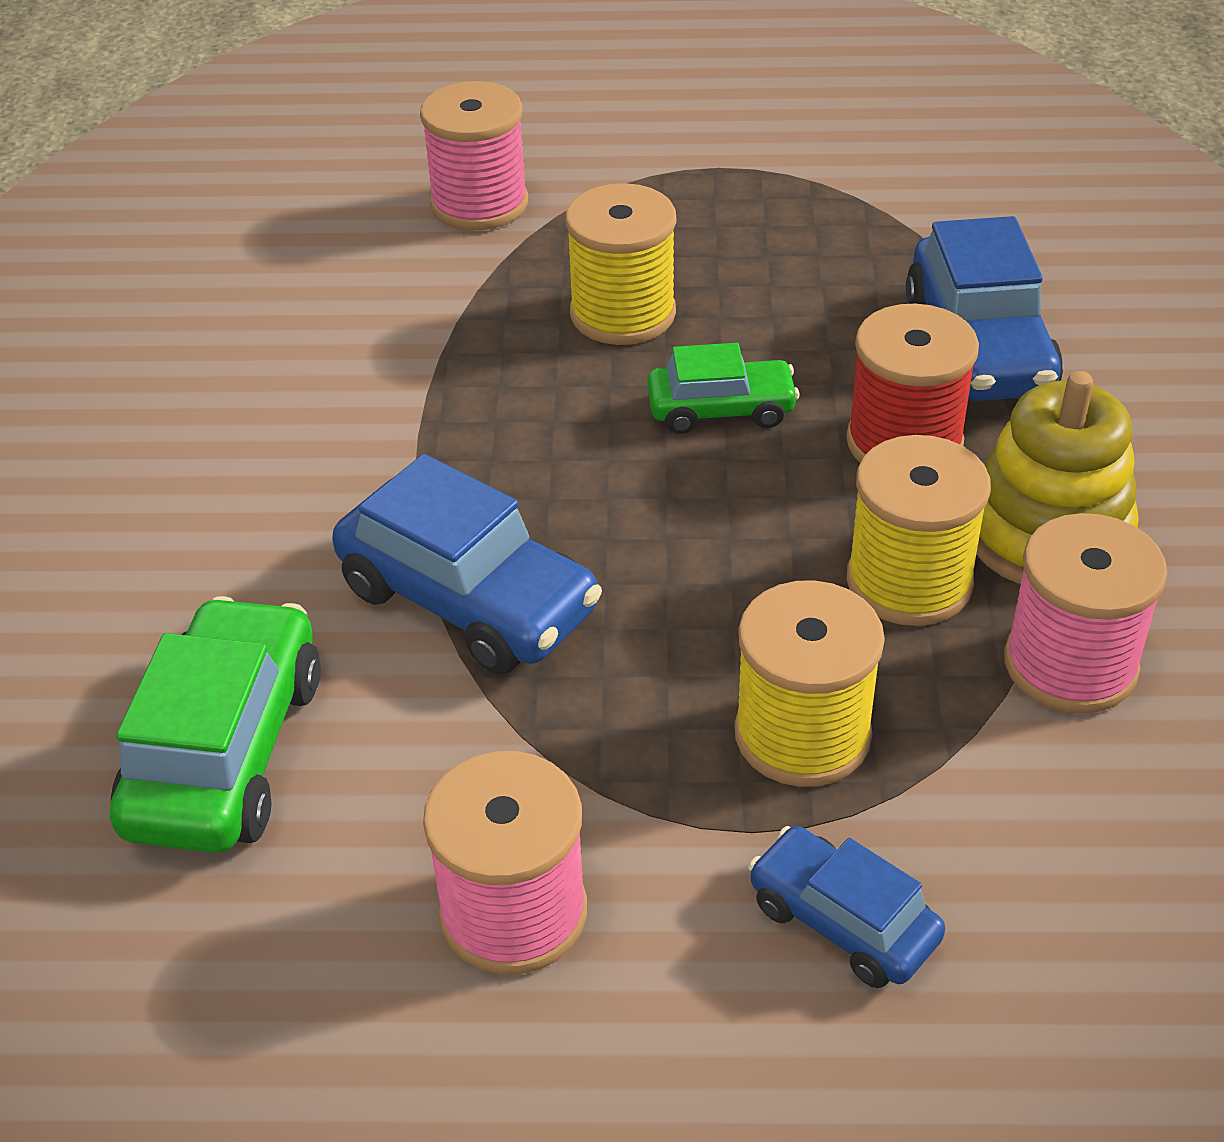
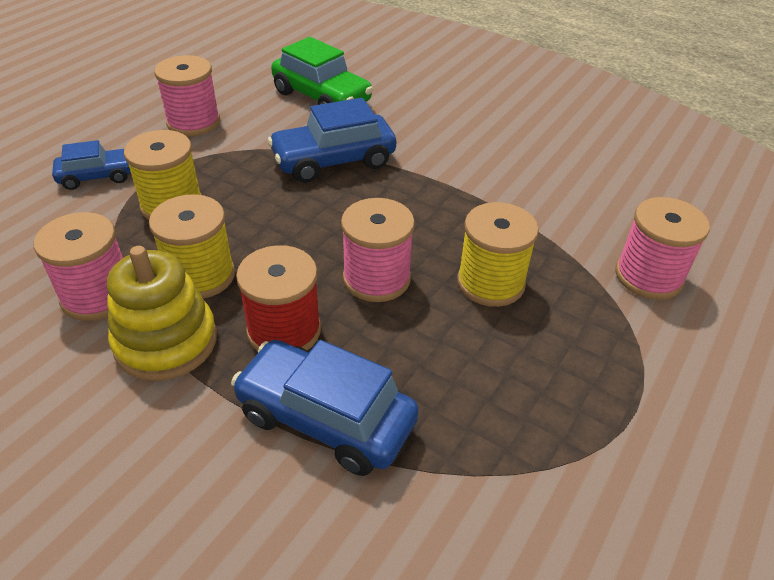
camera: 120 degrees right, 0 degrees up
(721, 410) = (376, 278): green car -> pink spool

